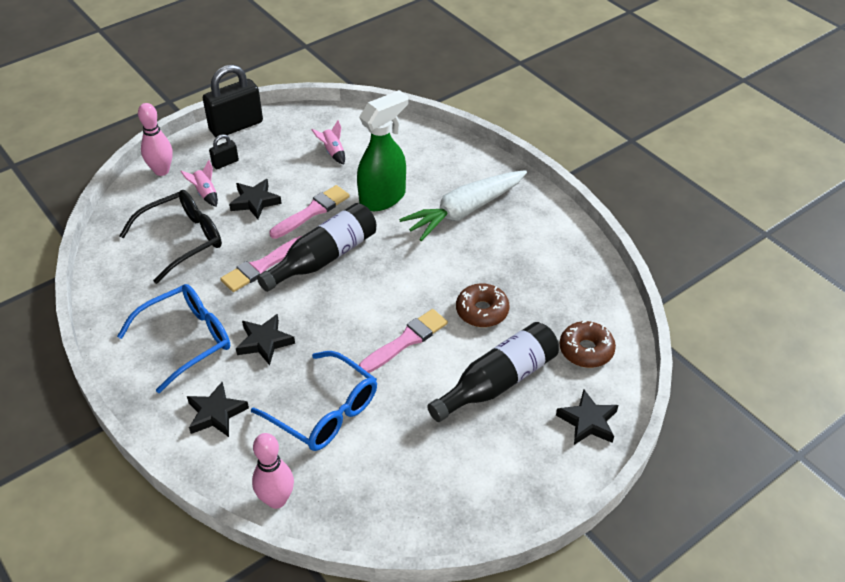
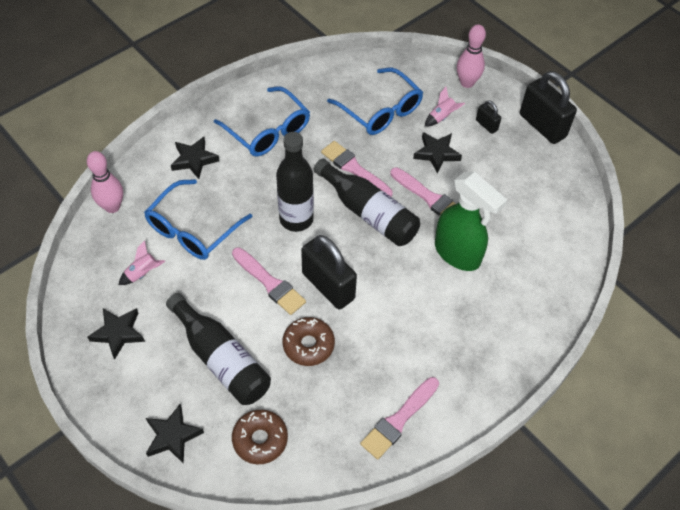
camera: 85 degrees right, 10 degrees up
(182, 240) = (380, 111): black glasses -> blue glasses
(264, 342) = (266, 181): black star -> black star (118, 333)
(323, 317) = (296, 219): none -> black bottle
(333, 152) = (519, 206): pink rocket -> pink rocket (142, 273)
(413, 293) = (328, 286): none -> black padlock
(465, 211) = (448, 328): white carrot -> none
(559, 251) = (399, 420): none -> pink brush

